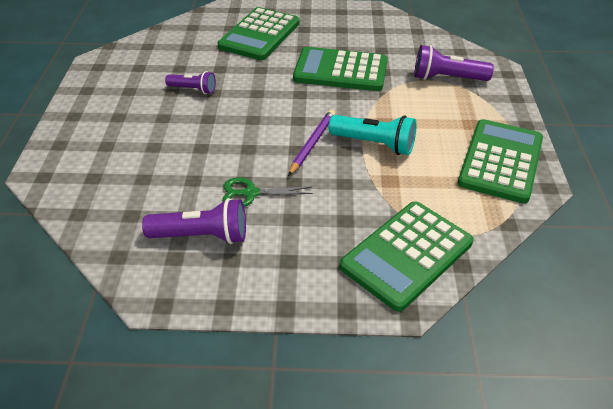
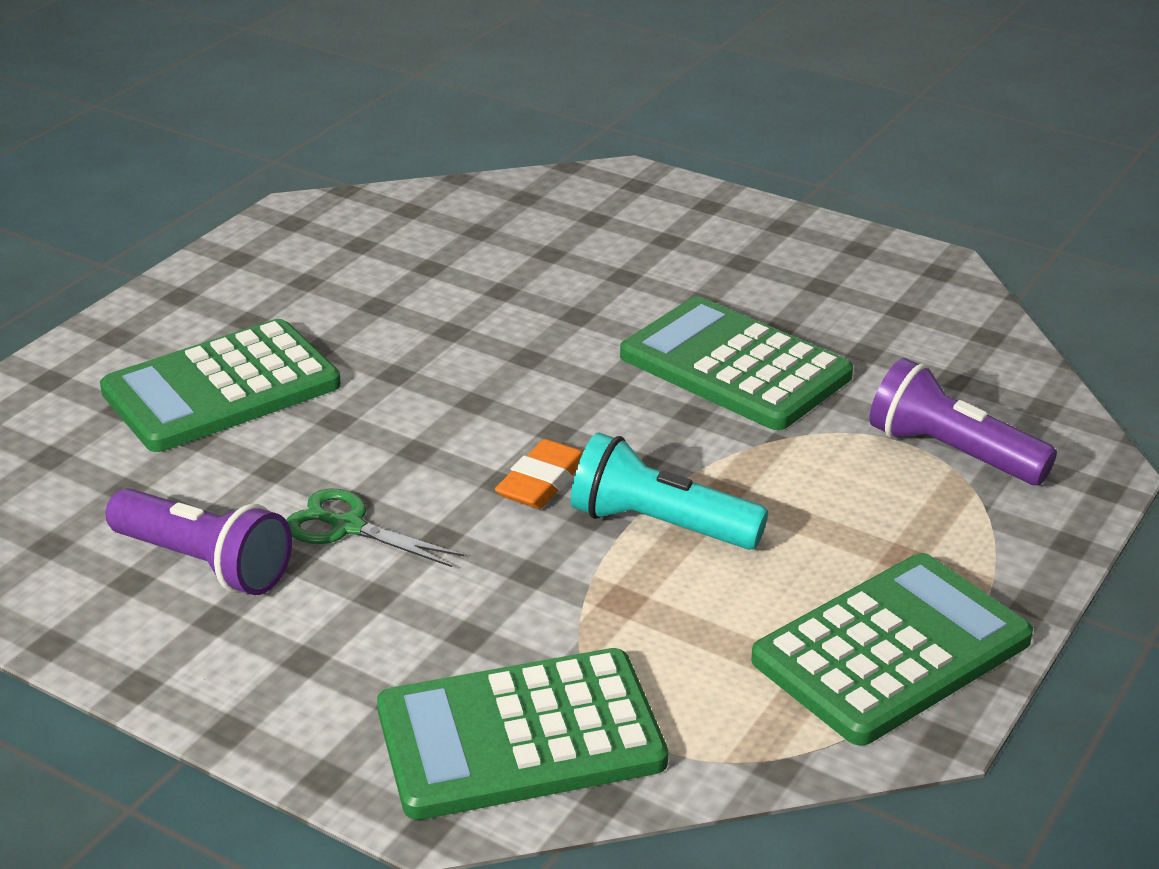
camera: 30 degrees right, 10 degrees down
(193, 89) = (418, 313): purple flashlight -> none
(259, 35) = (640, 248): green calculator -> green calculator (221, 388)
(312, 143) = (542, 481): purple pencil -> orange eraser
(374, 144) = (660, 525): turquoise flashlight -> turquoise flashlight turned 150 degrees clockwise

